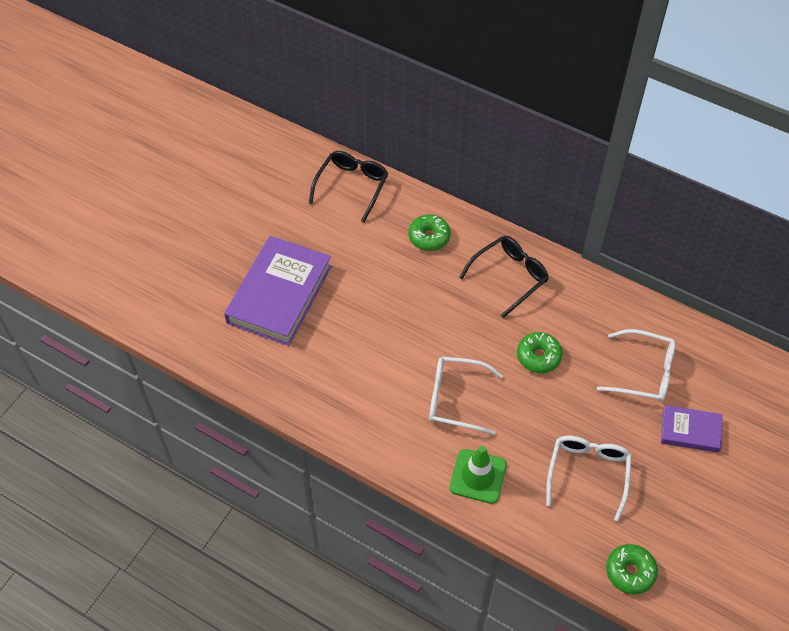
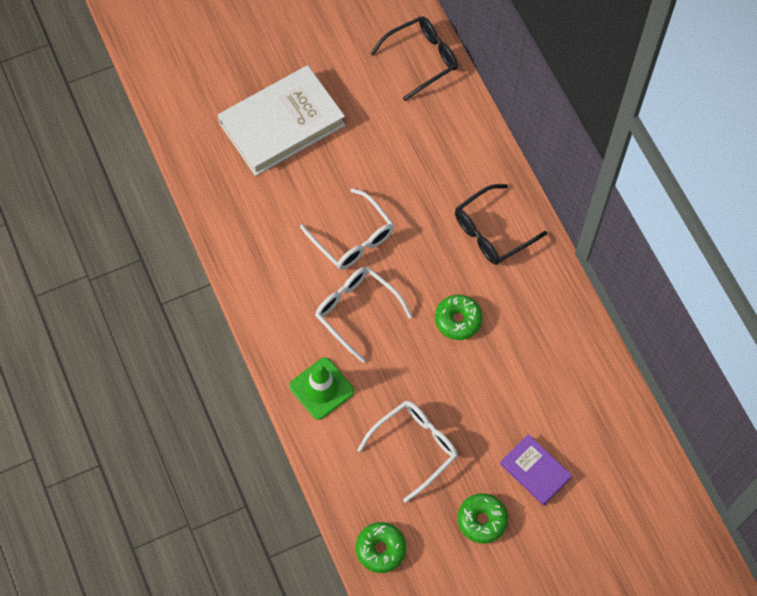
camera: 35 degrees right, 10 degrees up
(279, 294) = (282, 124): purple book -> white book
(429, 237) = (451, 150): green donut -> green donut (482, 520)
(509, 277) = (492, 231): black glasses -> black glasses turned 150 degrees clockwise
(643, 372) = (538, 394): white glasses -> white glasses (352, 238)

